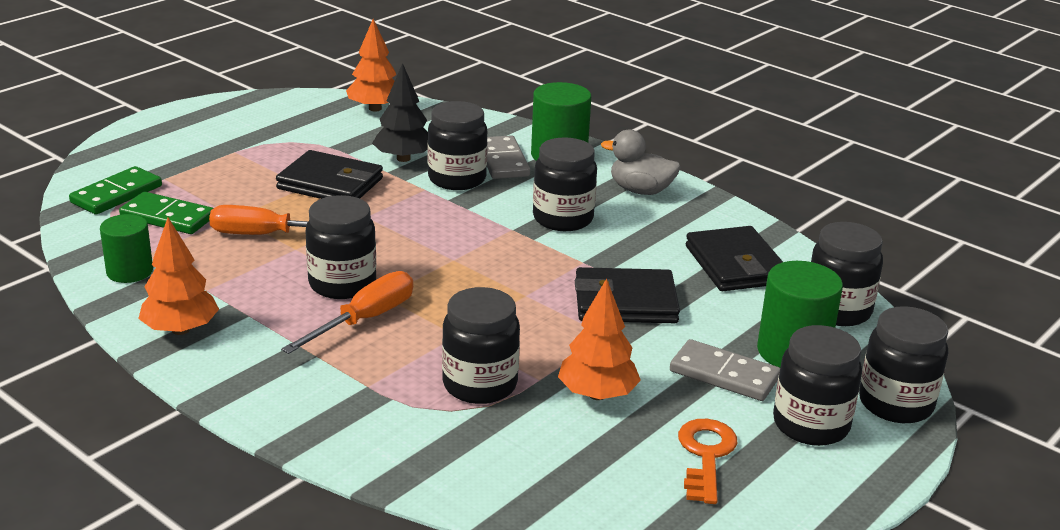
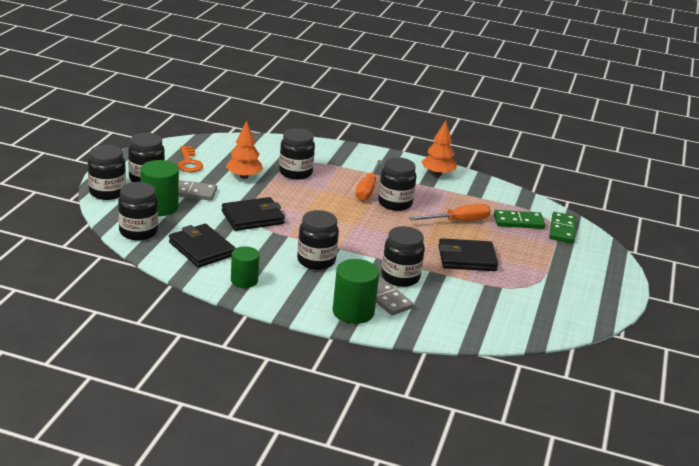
camera: 155 degrees right, 0 degrees up
(129, 271) = (493, 193): green cylinder -> green cylinder (244, 280)
(375, 108) = (514, 329): orange tree -> none
(403, 158) = (447, 287): black tree -> none
(640, 190) = (281, 292): grey duck -> none

